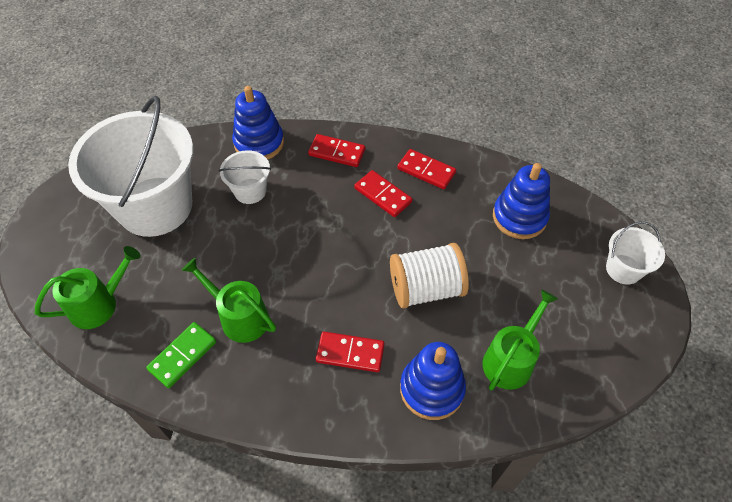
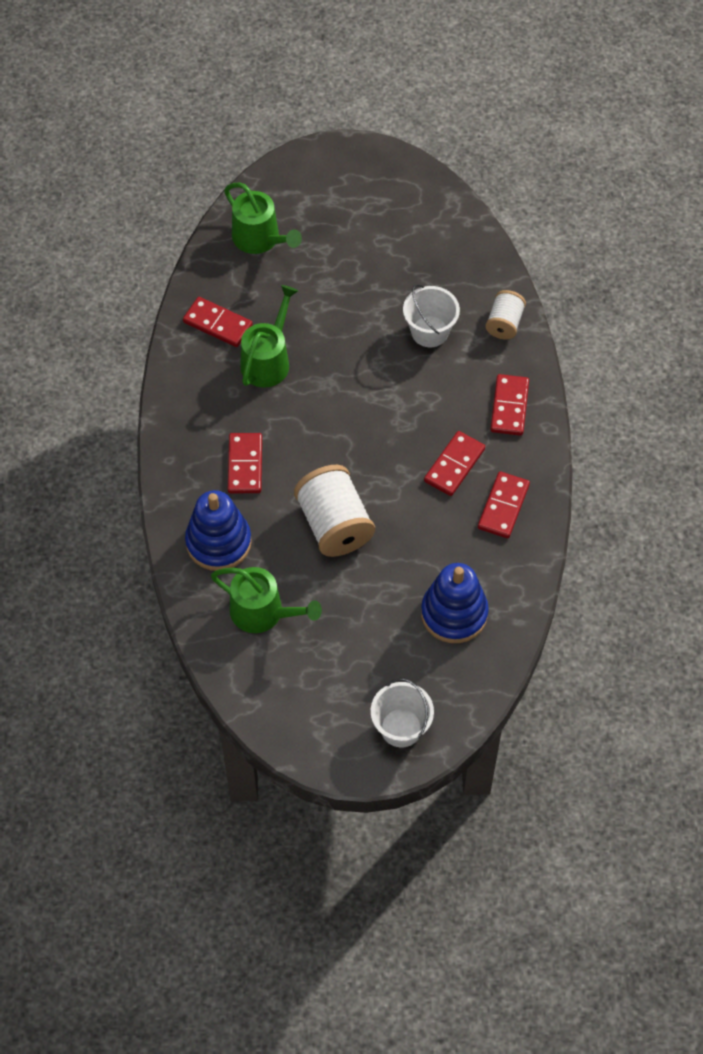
camera: 80 degrees right, 5 degrees up
(155, 206) = (388, 249): white bucket -> none
(183, 356) = (217, 324): green domino -> red domino
(259, 143) = (504, 323): blue stacking toy -> white spool

